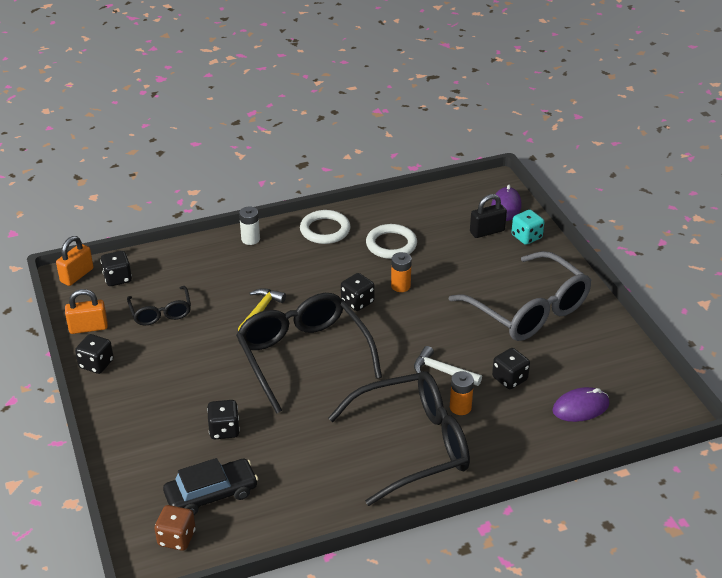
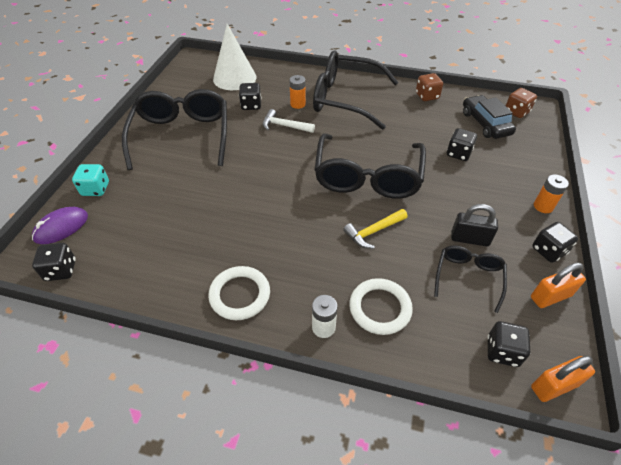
camera: 145 degrees left, 10 degrees up
(88, 328) = (550, 296): orange padlock -> orange padlock turned 45 degrees counterclockwise
(211, 494) = (485, 123): black car -> black car turned 60 degrees clockwise
(313, 505) = (427, 96): none -> brown dice
(357, 302) = (288, 200): black dice -> black dice (61, 270)
(391, 244) = (202, 241): white ring -> white ring (380, 308)
(400, 286) = (241, 197): orange battery -> orange battery (543, 206)
(442, 371) = (284, 126): white hammer -> white hammer turned 135 degrees clockwise
(487, 231) = (113, 210): black padlock -> black padlock (469, 239)
(529, 310) = (182, 135): grey glasses -> black glasses
(580, 407) = (234, 78): purple mouse -> white cone

